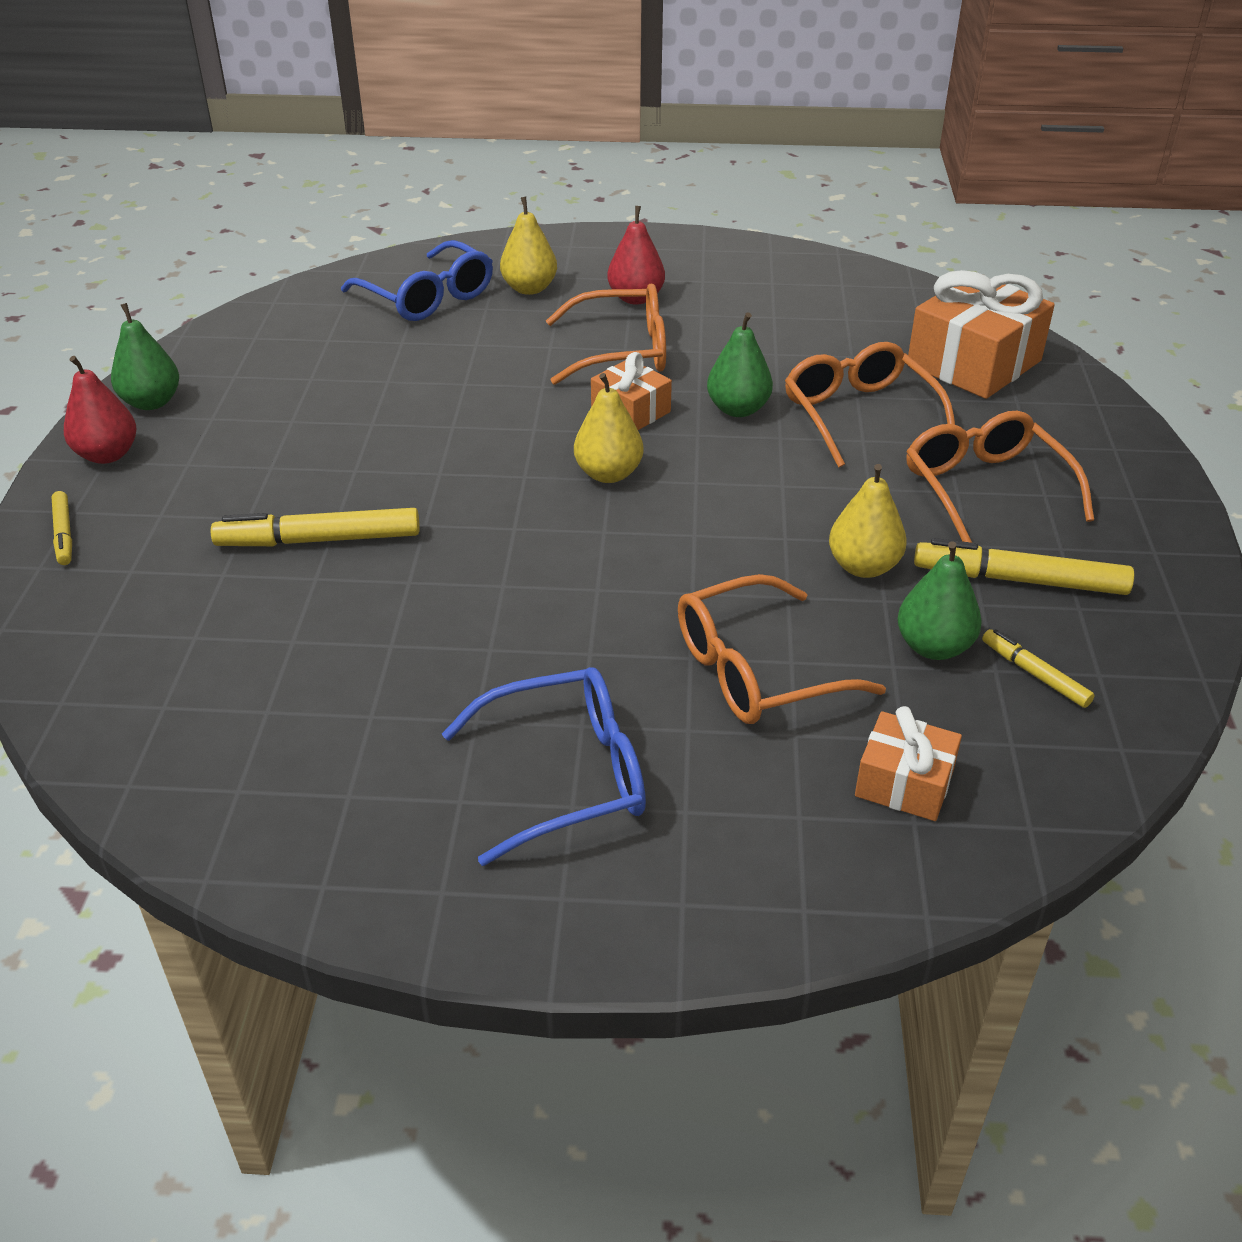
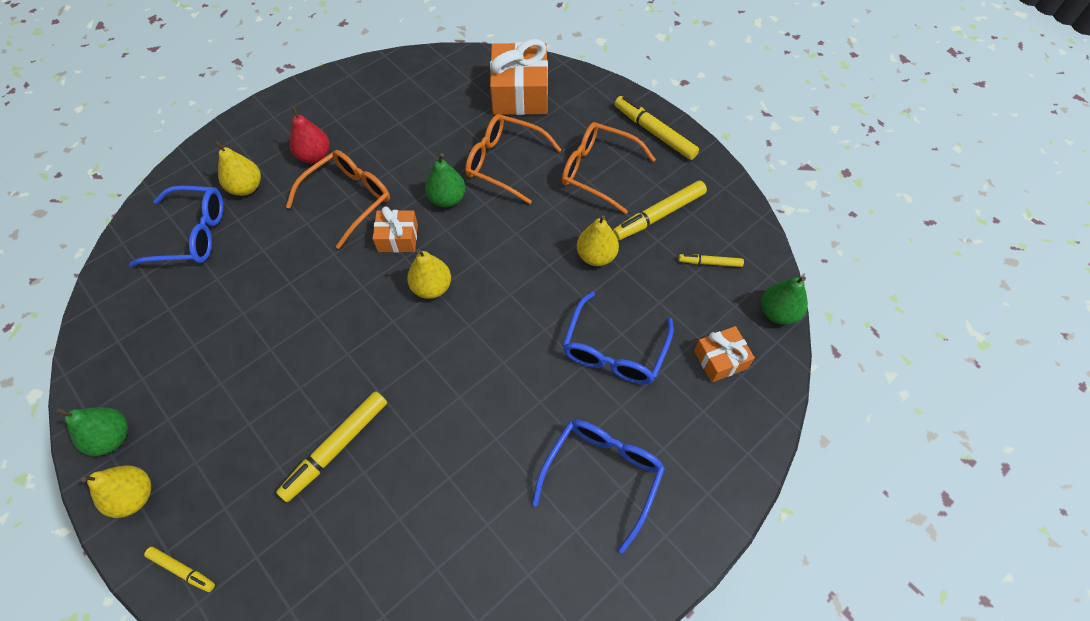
camera: 45 degrees left, 20 degrees up
(107, 455) = (134, 496): red pear -> yellow pear
(758, 670) = (614, 349): orange glasses -> blue glasses
(933, 647) = (663, 279): green pear -> green pear (778, 313)
(1134, 495) = (654, 132): none -> yellow marker

